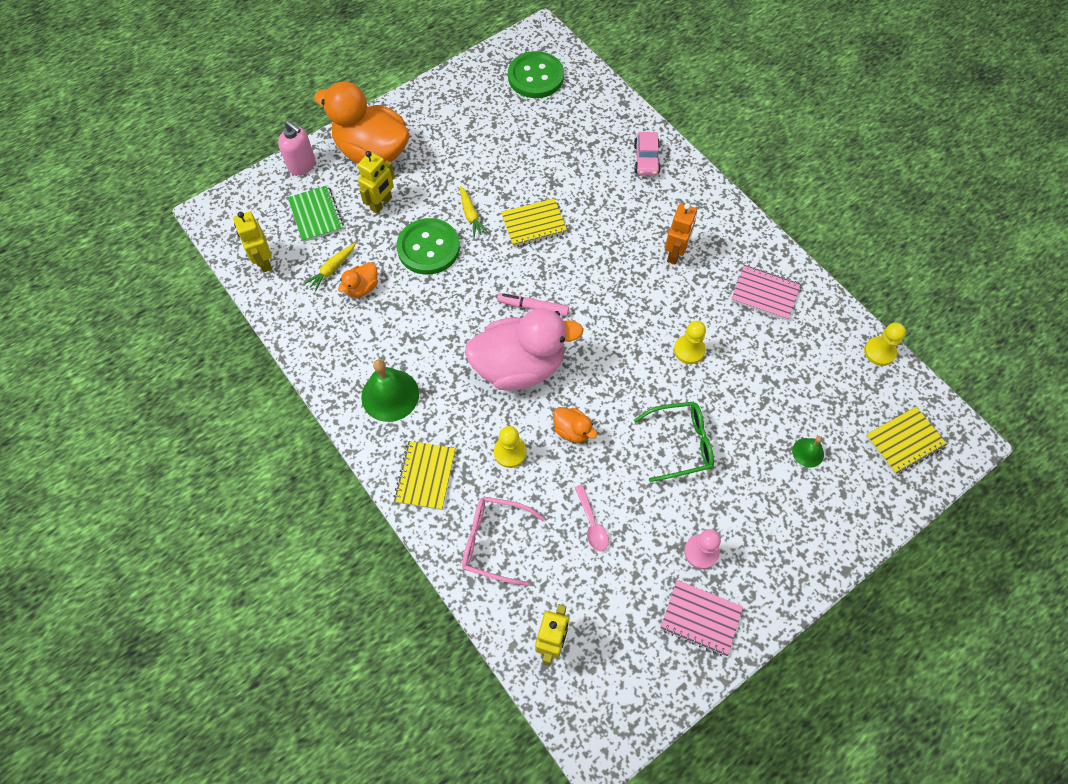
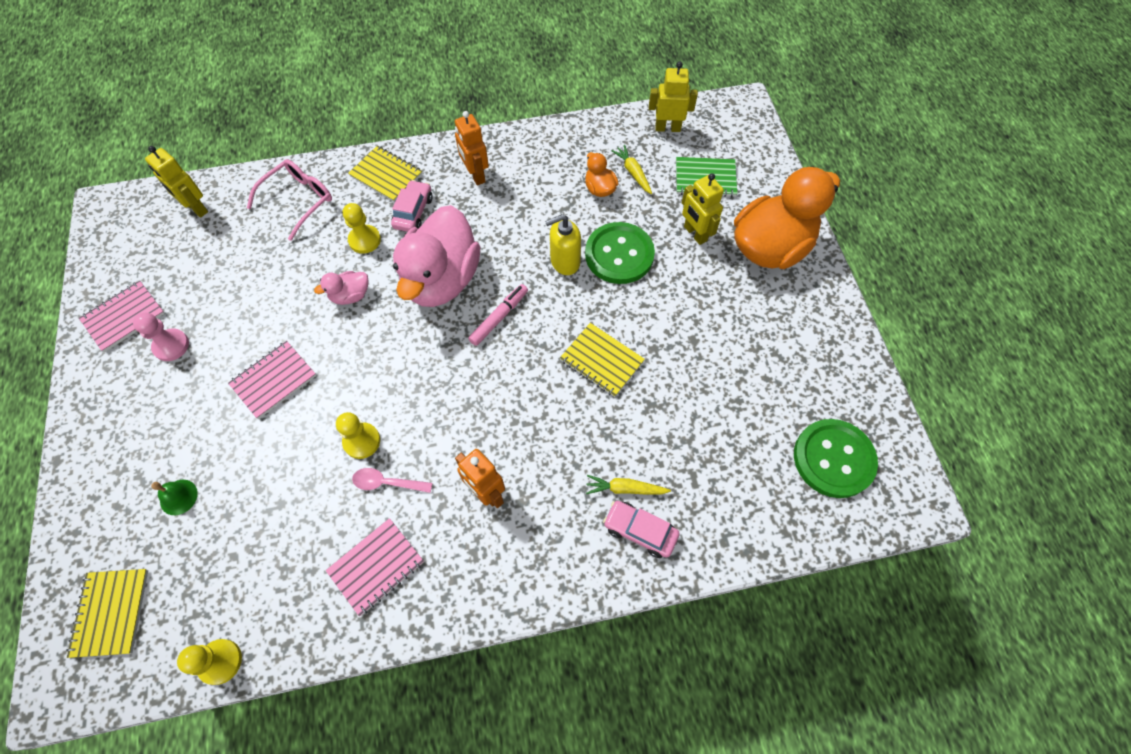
camera: 115 degrees right, 0 degrees up
(302, 165) = (775, 184): pink soap dispenser -> none
(390, 395) = (475, 175): green bell -> orange robot
(455, 283) = (564, 262): none -> yellow soap dispenser
(458, 427) = (413, 212): none -> pink car
(471, 215) = (643, 306): yellow carrot -> yellow carrot (625, 488)
(534, 224) = (601, 361): yellow notebook -> yellow notebook turned 60 degrees counterclockwise
(572, 430) = (350, 295): orange duck -> pink duck
(592, 523) = (259, 274): pink spoon -> pink spoon (387, 483)
(681, 444) = (274, 380): green glasses -> pink notebook

